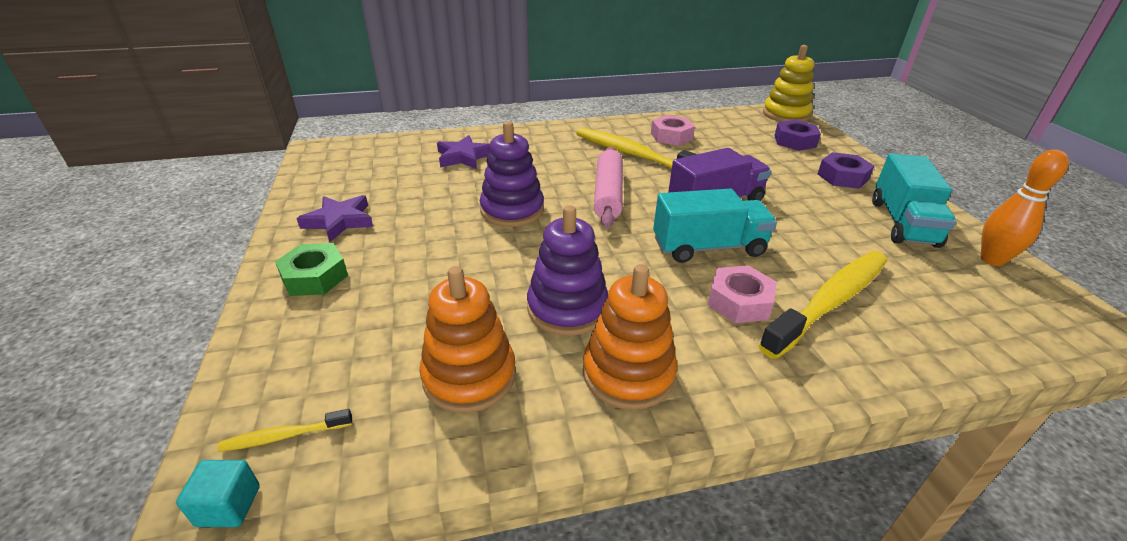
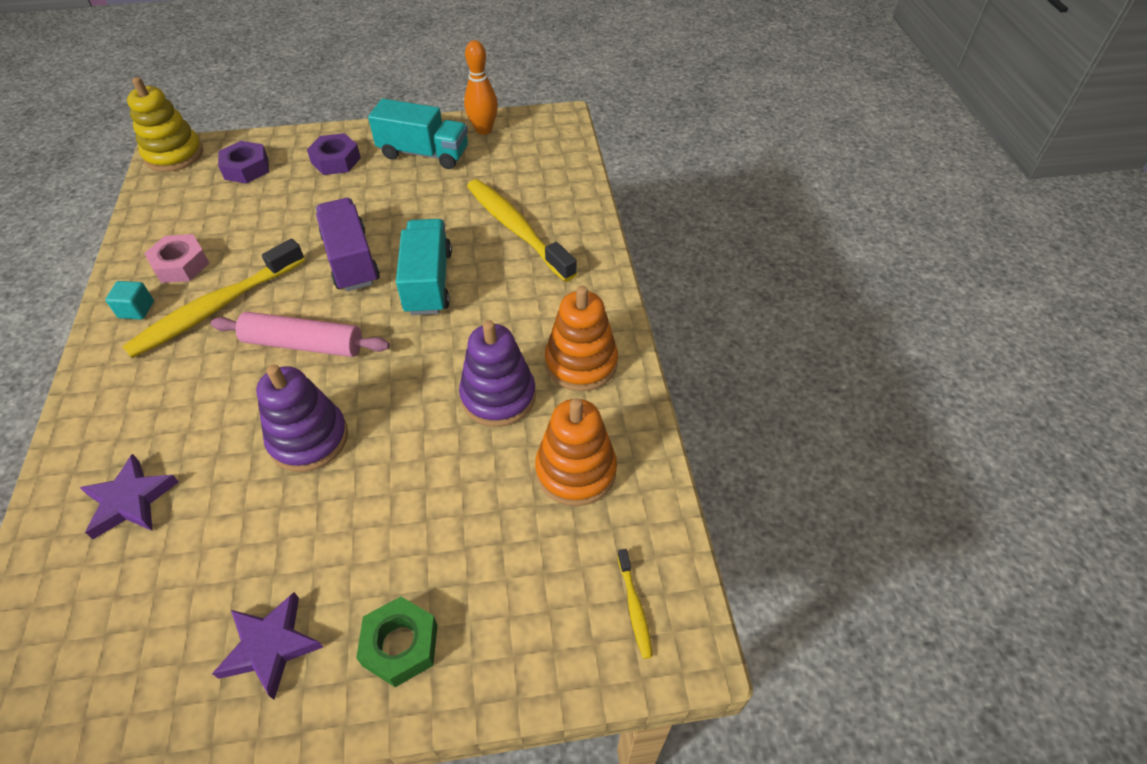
camera: 85 degrees left, 15 degrees up
(229, 506) = (700, 630): turquoise cube -> turquoise cube (136, 310)
(739, 301) = (508, 280): pink nut -> none

